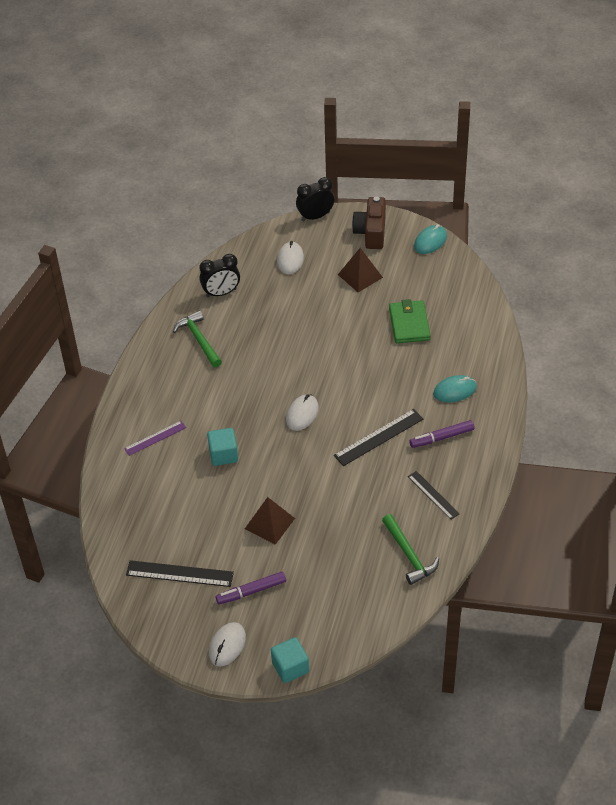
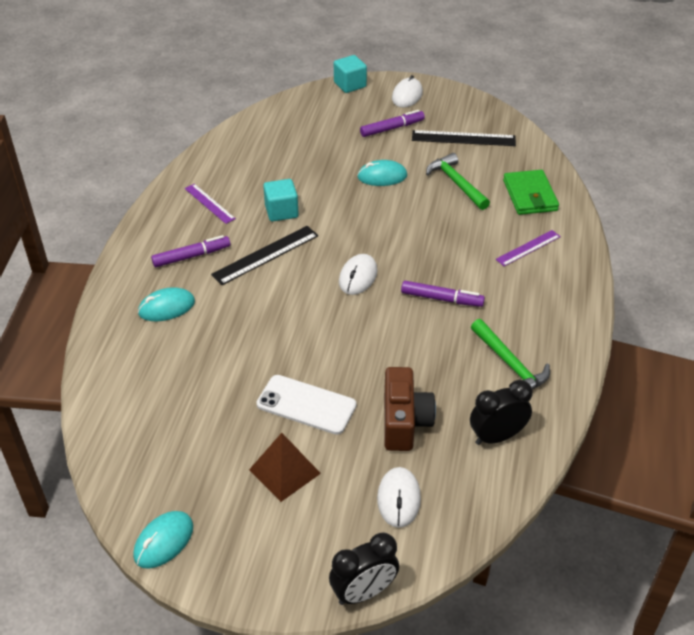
camera: 175 degrees right, 5 degrees down
(223, 455) = (444, 234): turquoise cube -> turquoise cube (281, 211)
(238, 392) = (441, 299): none -> purple marker
(269, 523) = (382, 176): brown pyramid -> turquoise mouse
(345, 315) = (306, 405): none -> white phone
(371, 232) = (264, 558): brown camera -> brown camera (404, 422)
(409, 324) = (215, 394): green wallet -> green wallet (530, 195)
(409, 555) = (240, 156): green hammer -> green hammer (456, 183)
(433, 495) = (209, 203): black ruler -> purple ruler

